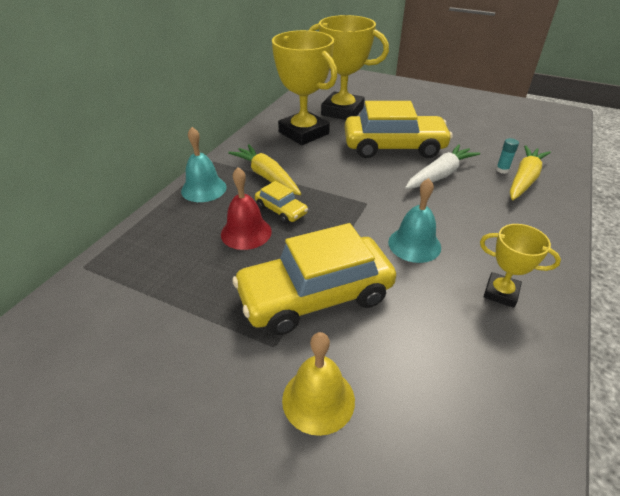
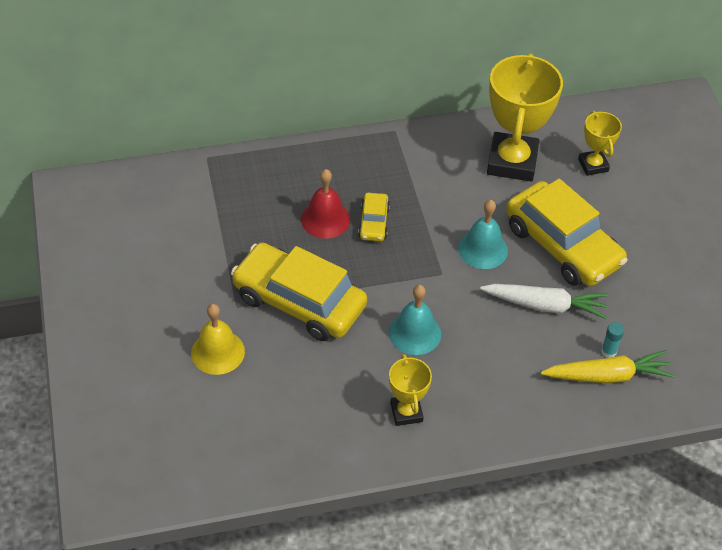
camera: 50 degrees right, 10 degrees up
(204, 189) = (351, 154): turquoise bell -> turquoise bell (483, 249)
(267, 176) = (410, 183): yellow carrot -> none
(342, 111) = (593, 165): yellow trophy -> yellow trophy, size x0.52

